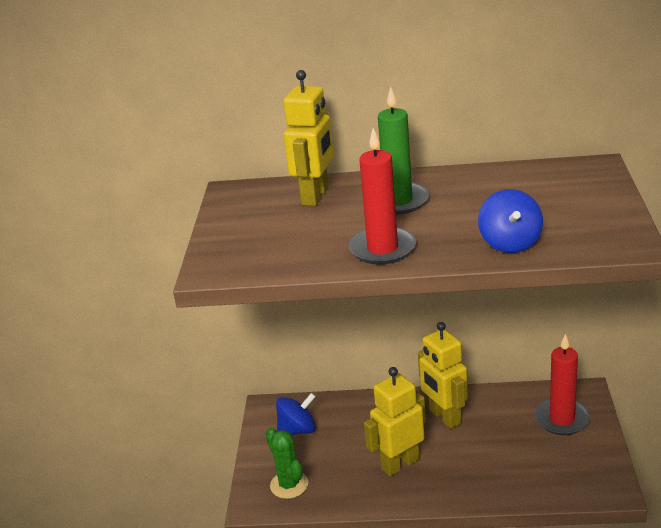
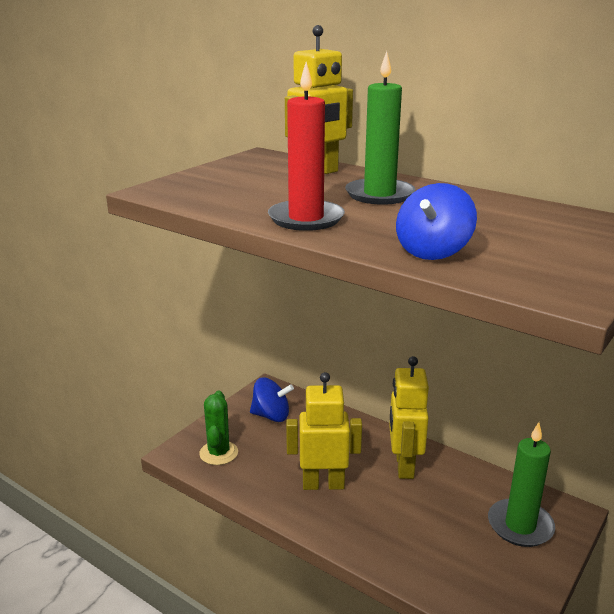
camera: 30 degrees right, 5 degrees down
(562, 419) = (520, 526): red candle -> green candle

